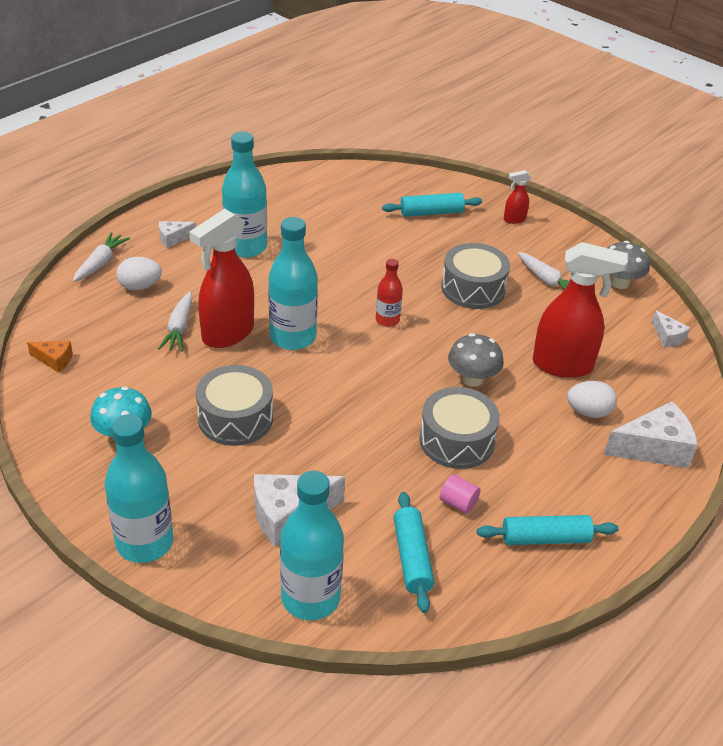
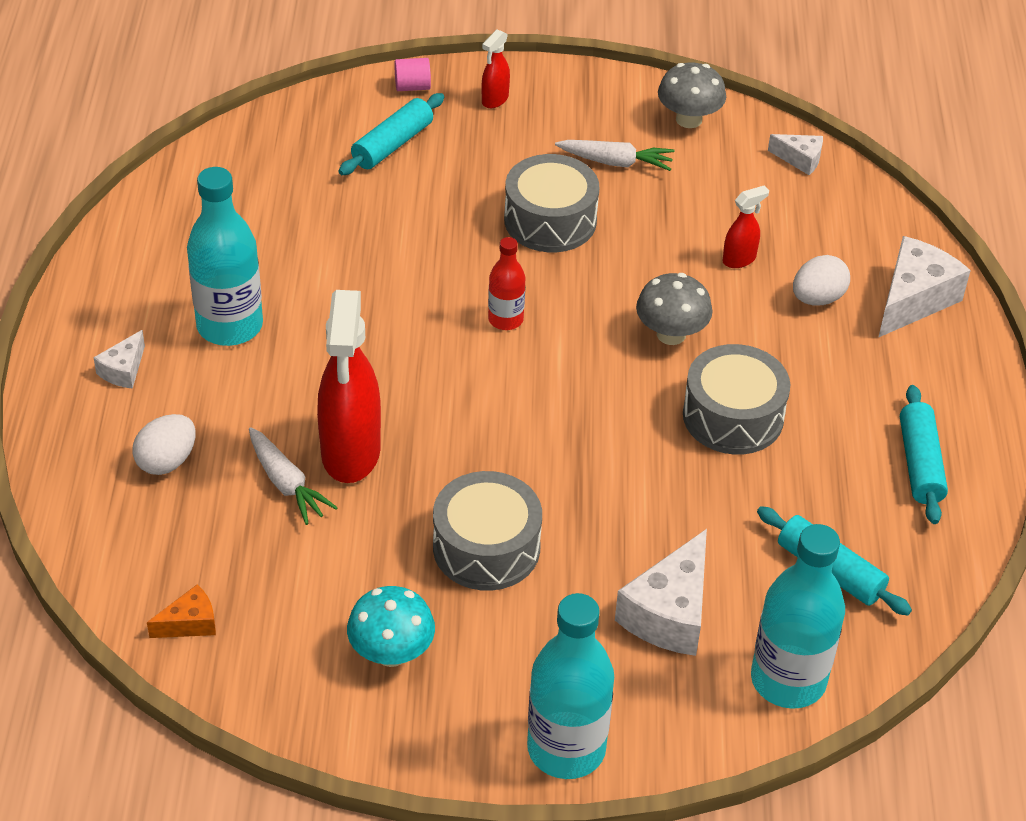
camera: 40 degrees left, 5 degrees up
(101, 263) = (74, 462): white carrot -> none
(293, 337) = (429, 409): turquoise bottle -> none
(458, 503) = (808, 483): pink cylinder -> pink cylinder (412, 86)
(545, 538) = (919, 463): turquoise rolling pin -> turquoise rolling pin turned 45 degrees counterclockwise
(563, 365) = (739, 259): red spray bottle -> red spray bottle, size x0.46

